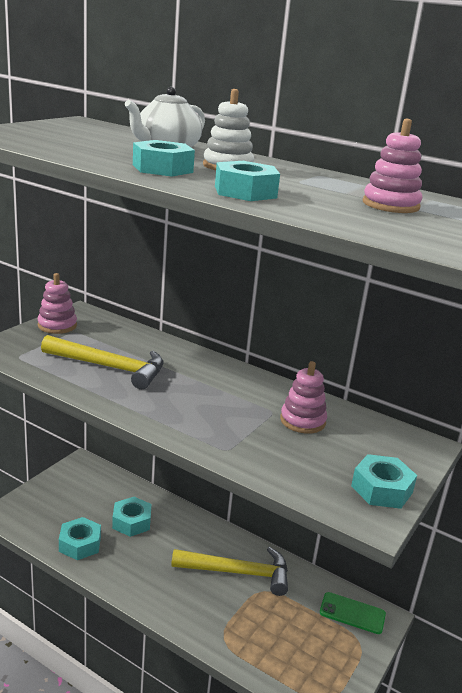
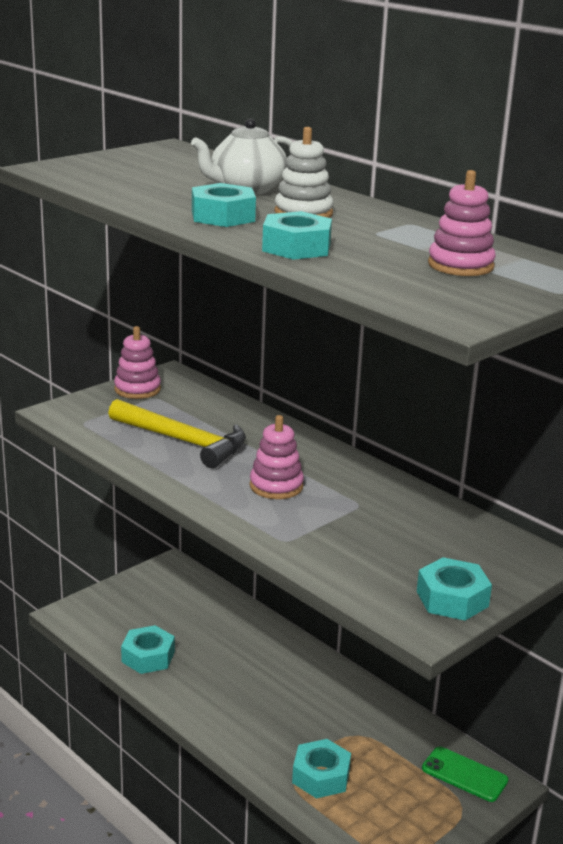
camera: 15 degrees right, 0 degrees up
(131, 522) = (216, 639): turquoise nut -> turquoise nut (321, 776)
(238, 572) = (332, 711): yellow hammer -> none
(302, 421) = (392, 518): pink stacking toy -> pink stacking toy (276, 486)

